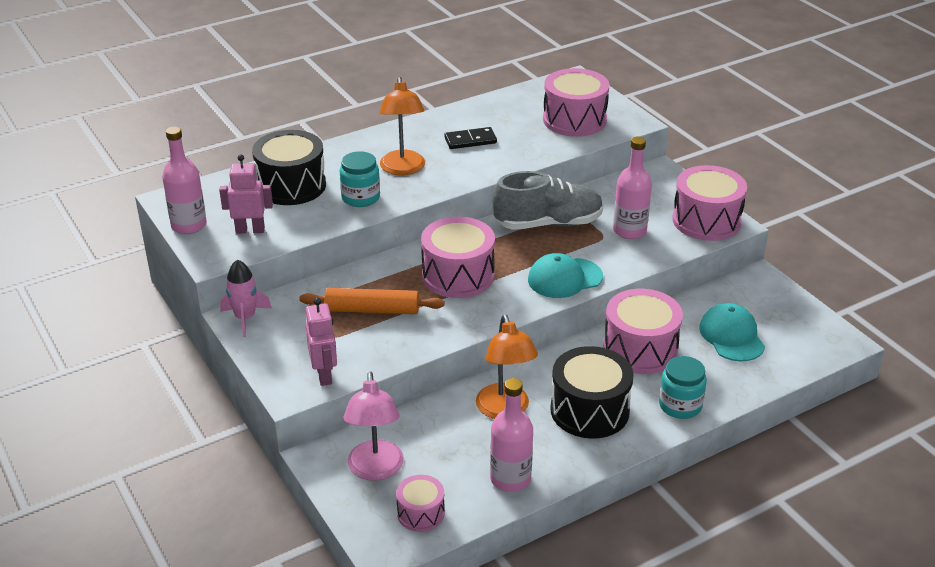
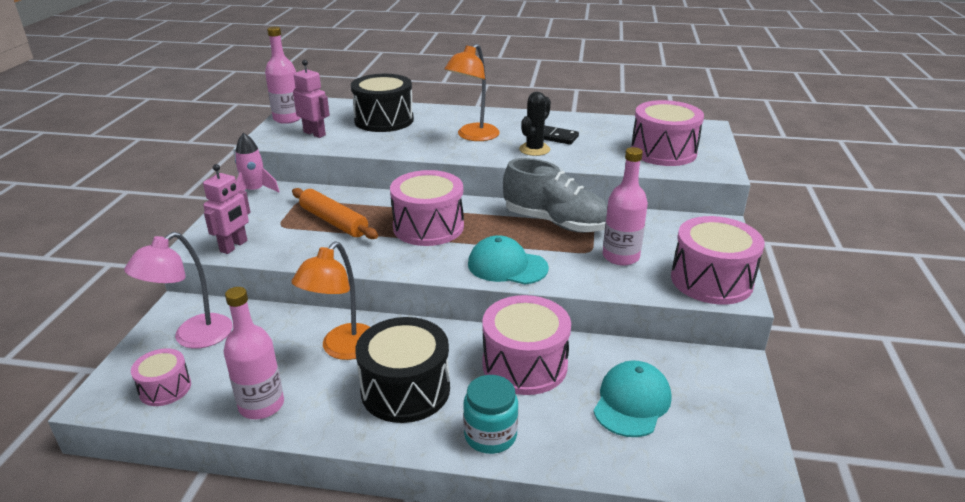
camera: 40 degrees right, 5 degrees down
(360, 197) = (414, 142): turquoise jar -> none
(475, 161) = (534, 149): none -> black cactus

